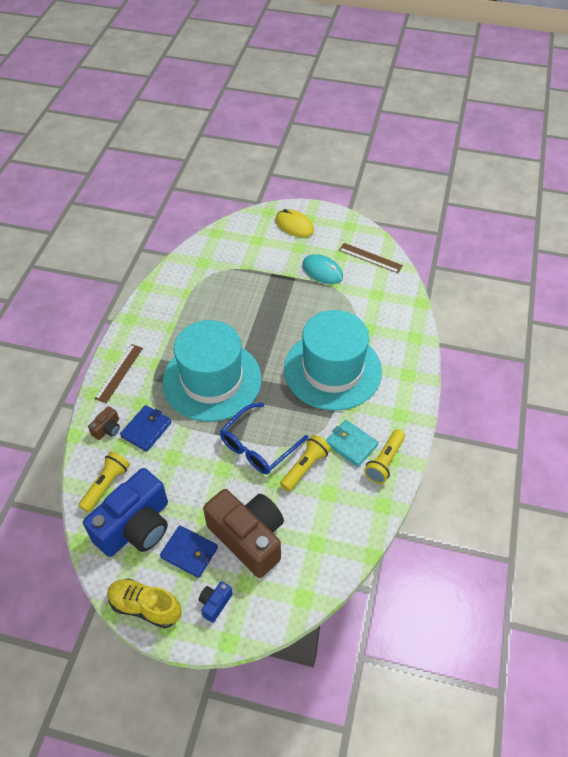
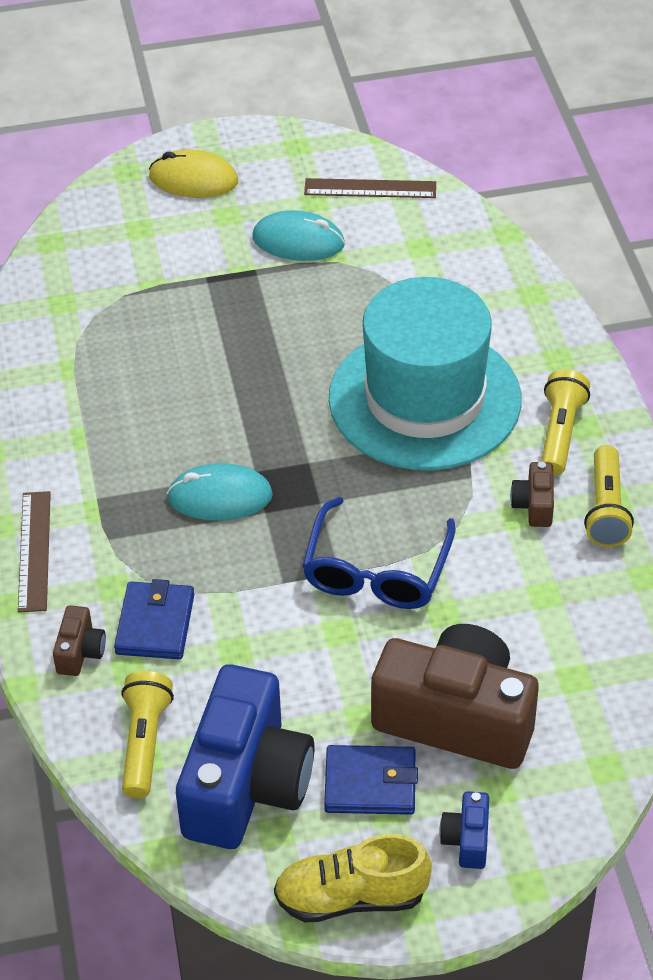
camera: 25 degrees left, 5 degrees down
(212, 380) = (220, 497): turquoise hat -> turquoise mouse
(305, 467) = (479, 571): yellow flashlight -> yellow flashlight (560, 433)
(351, 444) = (534, 505): turquoise wallet -> brown camera

